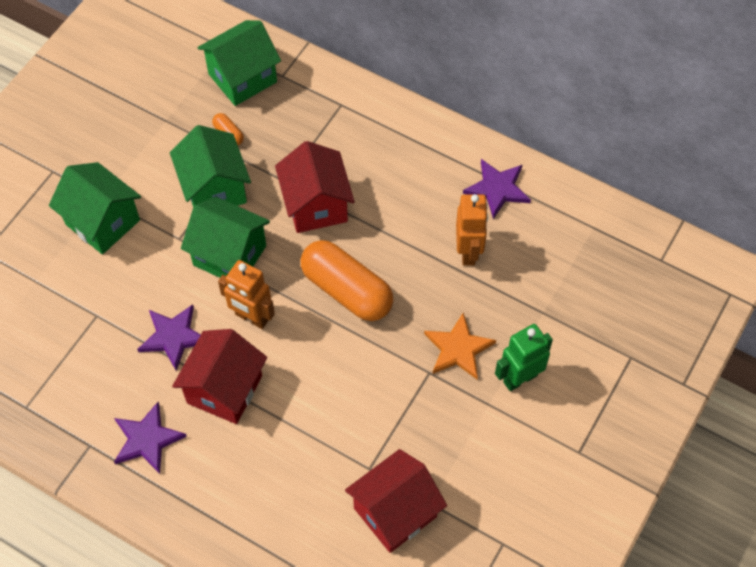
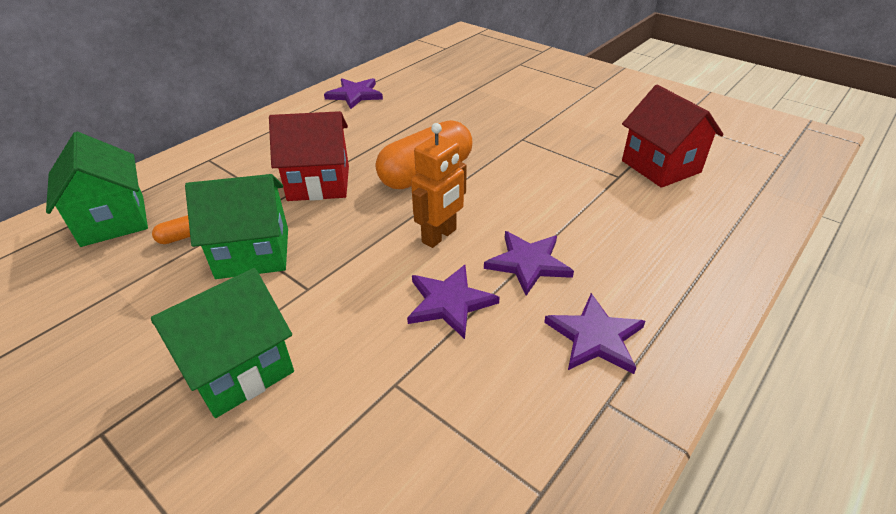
camera: 80 degrees left, 20 degrees down
(224, 389) = (528, 263): red house -> purple star
(230, 255) = (352, 247): green house -> none
(458, 349) = (501, 124): orange star -> none
(468, 251) = (409, 111): orange robot -> none
(519, 378) = (532, 102): green robot -> none

